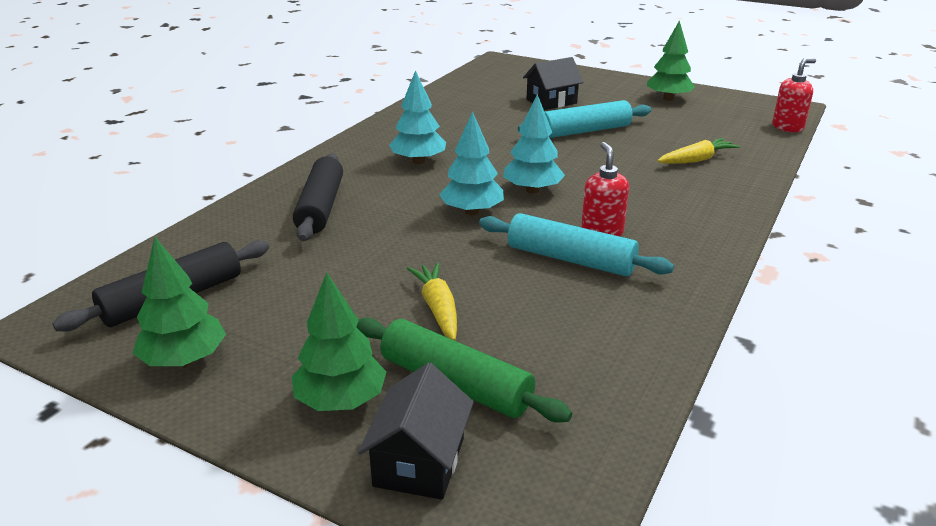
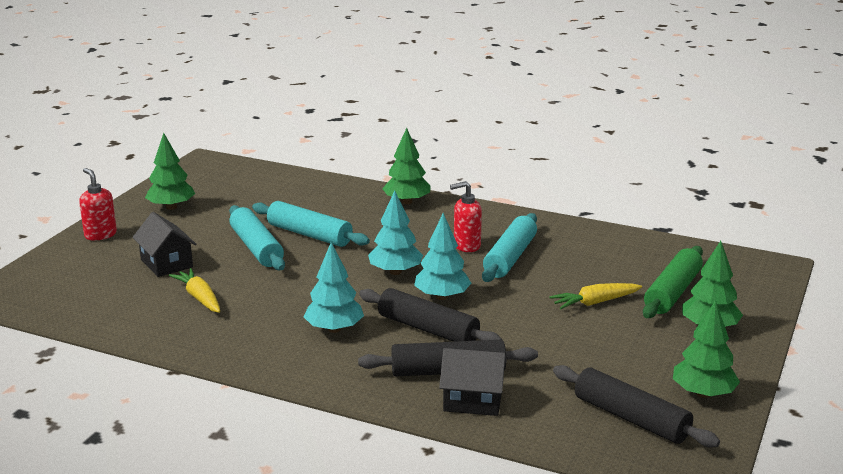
camera: 95 degrees left, 5 degrees down
(404, 201) = (428, 329): none -> black rolling pin
(419, 462) = (743, 299): black house -> black house (473, 400)
(618, 152) = (309, 234): none -> turquoise rolling pin
(696, 160) = (326, 205): yellow carrot -> yellow carrot (199, 298)
(724, 202) = (407, 202): none -> green tree
(788, 127) = (255, 167): red soap dispenser -> red soap dispenser (100, 235)

